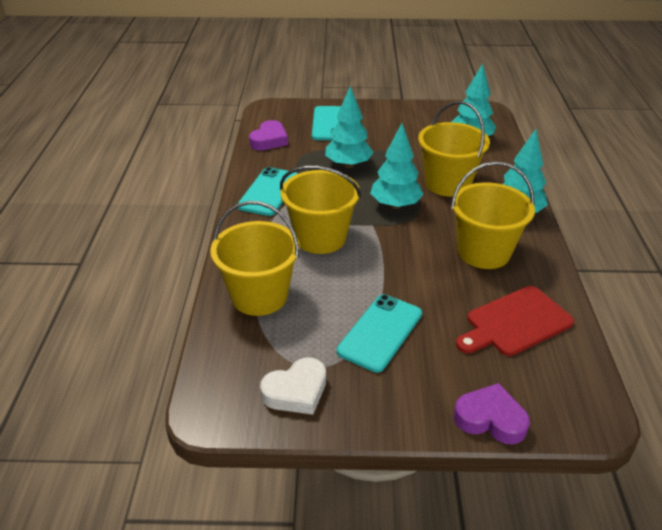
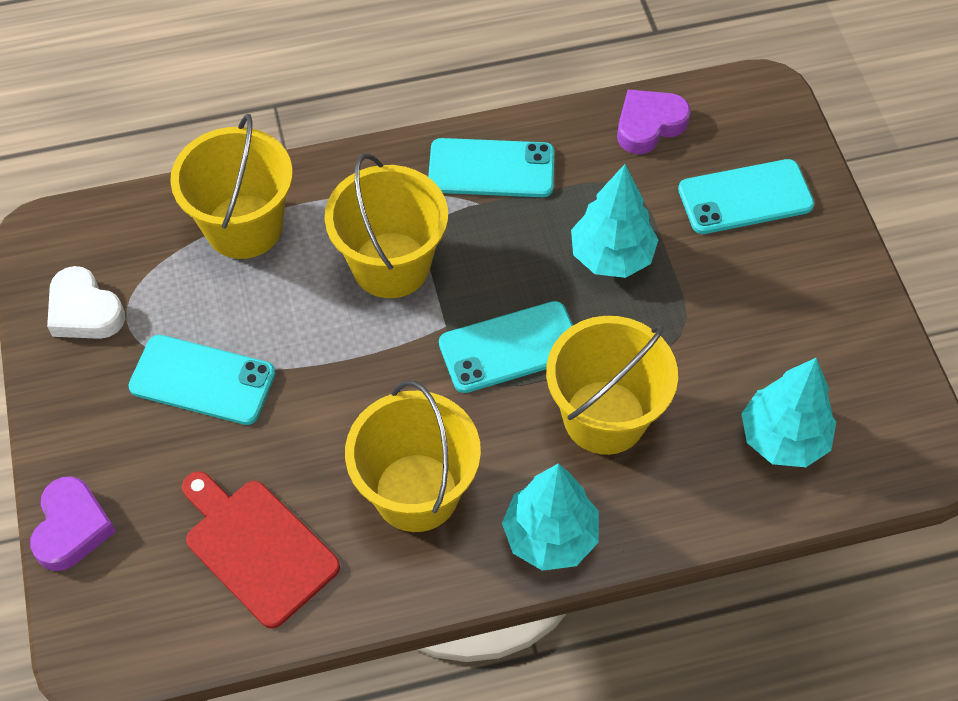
camera: 75 degrees right, 20 degrees up
(269, 140) = (649, 125): purple heart -> purple heart turned 135 degrees clockwise
(395, 205) = (510, 347): turquoise tree -> turquoise phone

